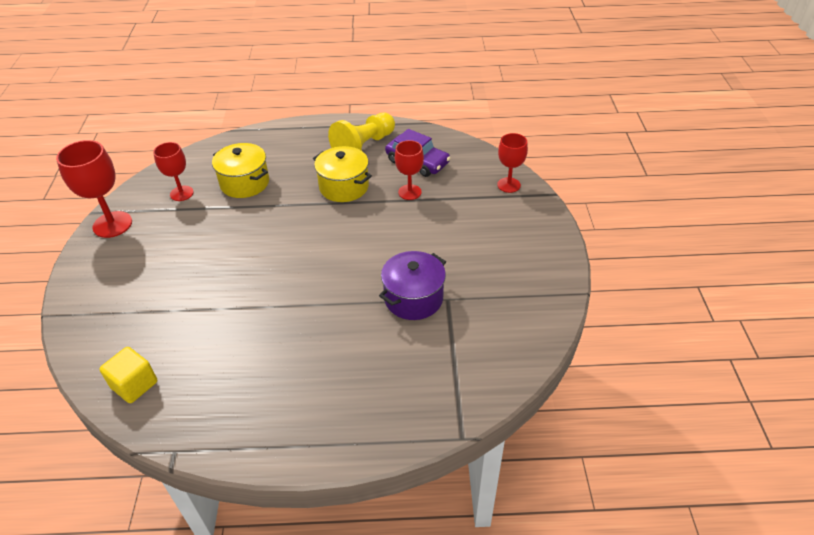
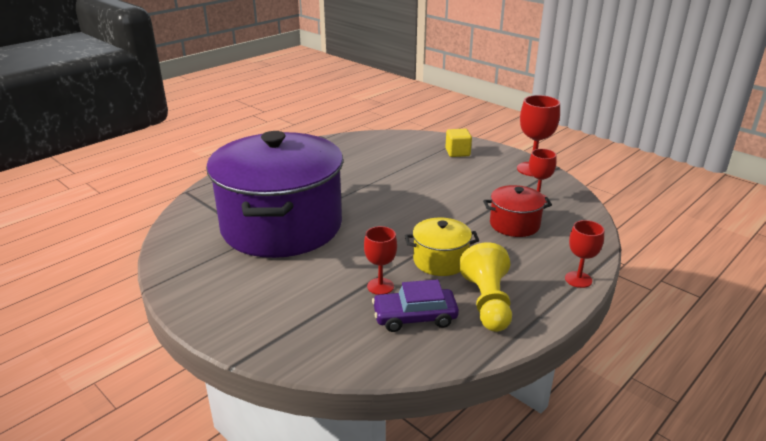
camera: 135 degrees right, 15 degrees down
(134, 385) = (379, 141): yellow cube -> yellow cube (457, 152)
(245, 183) = (514, 224): yellow pot -> red pot
(413, 298) = (282, 226): purple pot -> purple pot, size x2.40
(508, 185) = (294, 346): red goblet -> red goblet (578, 279)

